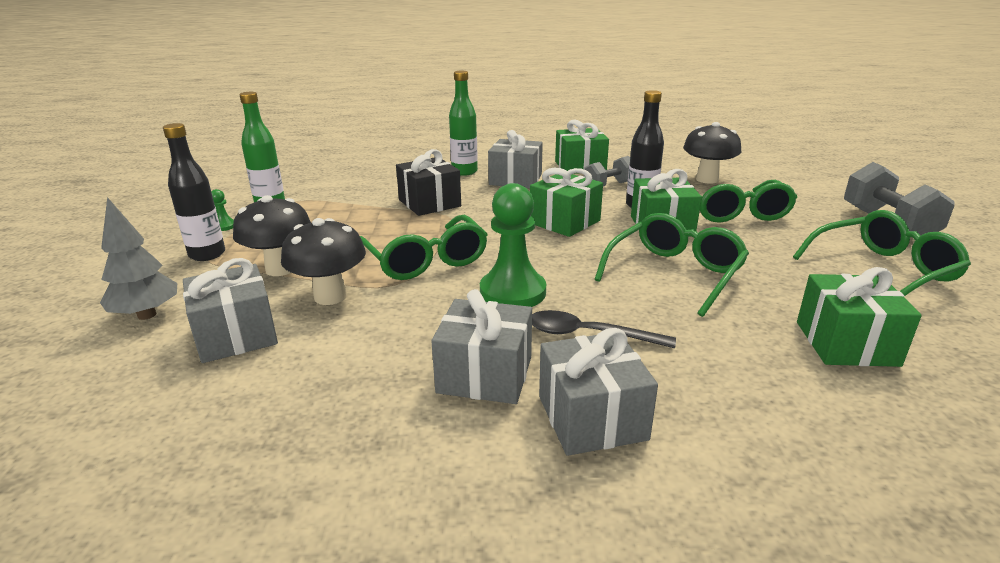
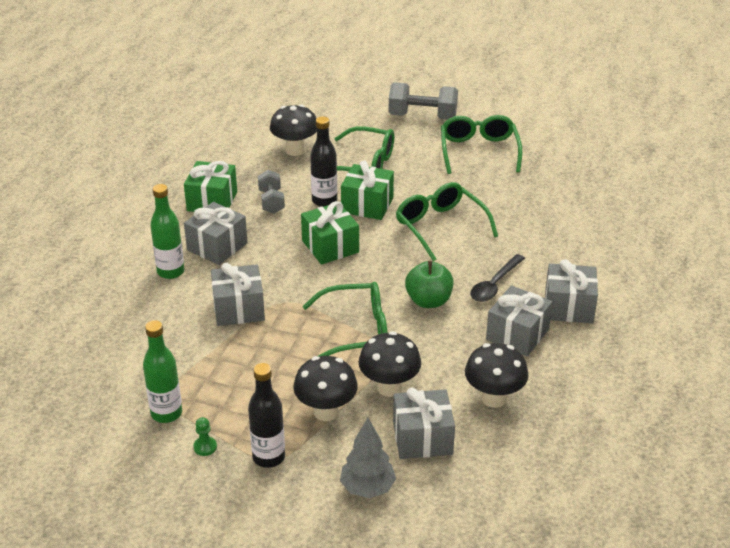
camera: 70 degrees left, 10 degrees up
(326, 378) = (494, 398): none -> black mushroom
(429, 203) = (239, 309): black gift -> grey gift
(512, 292) = (428, 301): green pawn -> green apple
(846, 343) = (543, 202): green gift -> none

